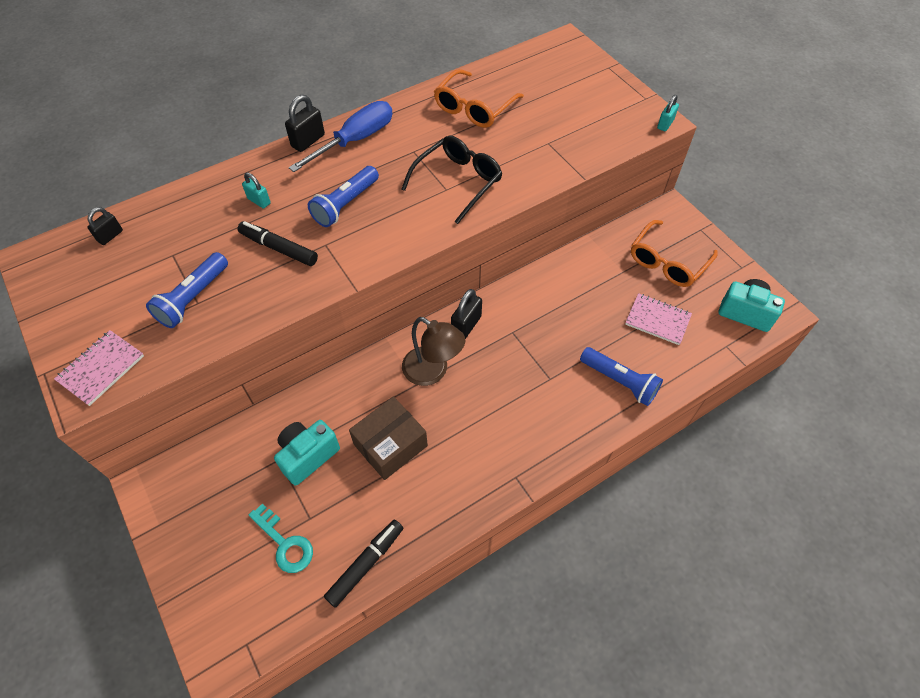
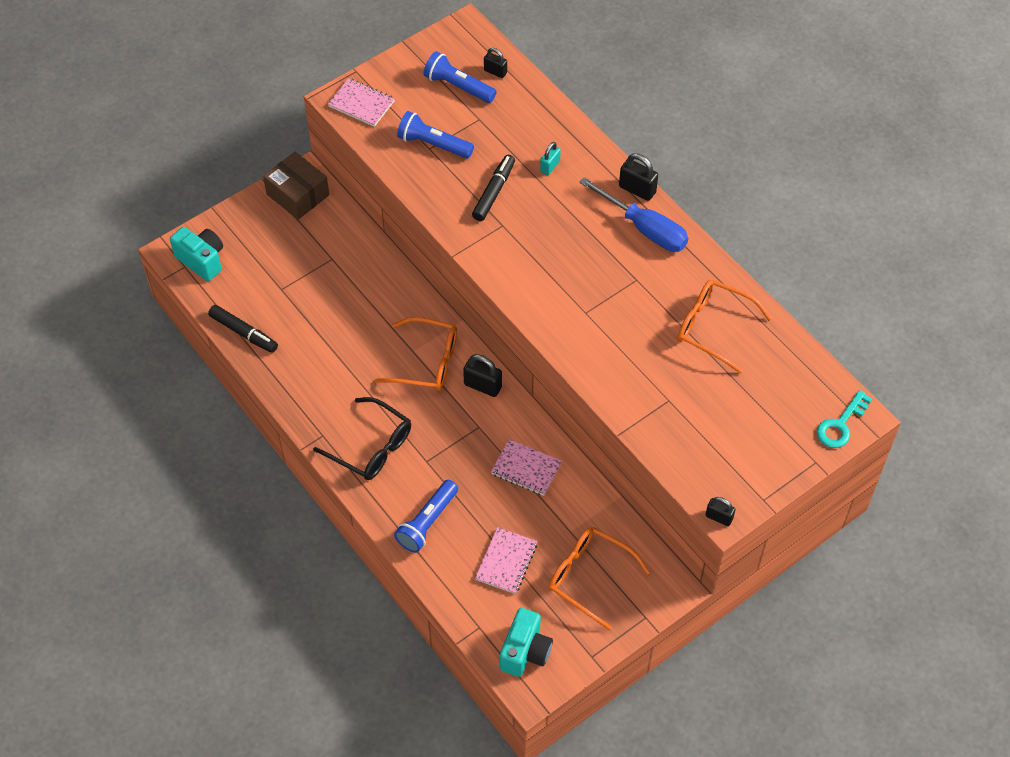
camera: 85 degrees right, 0 degrees up
(285, 543) = (260, 276): turquoise key -> turquoise key (841, 425)
(308, 456) = (335, 278): turquoise camera -> turquoise camera (202, 260)
(345, 204) = (553, 233): blue flashlight -> blue flashlight (458, 86)
(390, 445) = (349, 337): brown box -> brown box (298, 194)
(432, 371) = (426, 362): brown lamp -> orange glasses
(458, 182) = (596, 321): black glasses -> black glasses (371, 447)
(560, 298) = (526, 469): none -> pink notebook
(665, 124) = (719, 517): turquoise padlock -> black padlock

